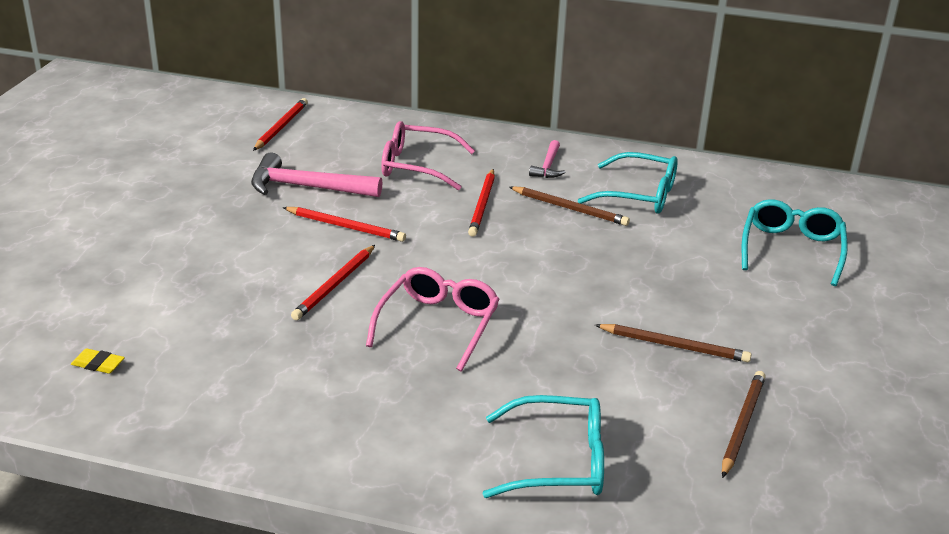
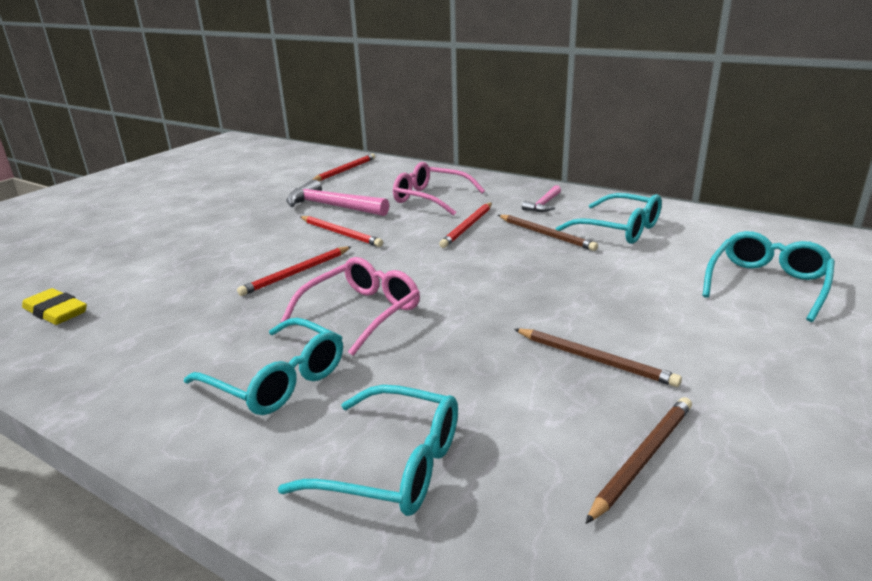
camera: 20 degrees right, 5 degrees down
(98, 364) = (56, 312): yellow eraser -> yellow eraser, size x1.66
(405, 405) = (276, 380): none -> turquoise glasses

